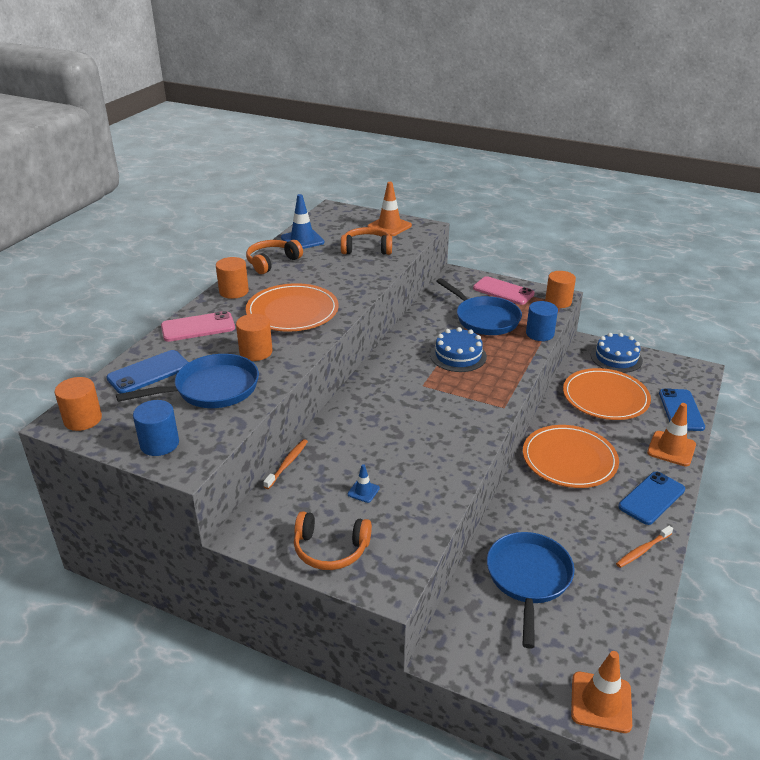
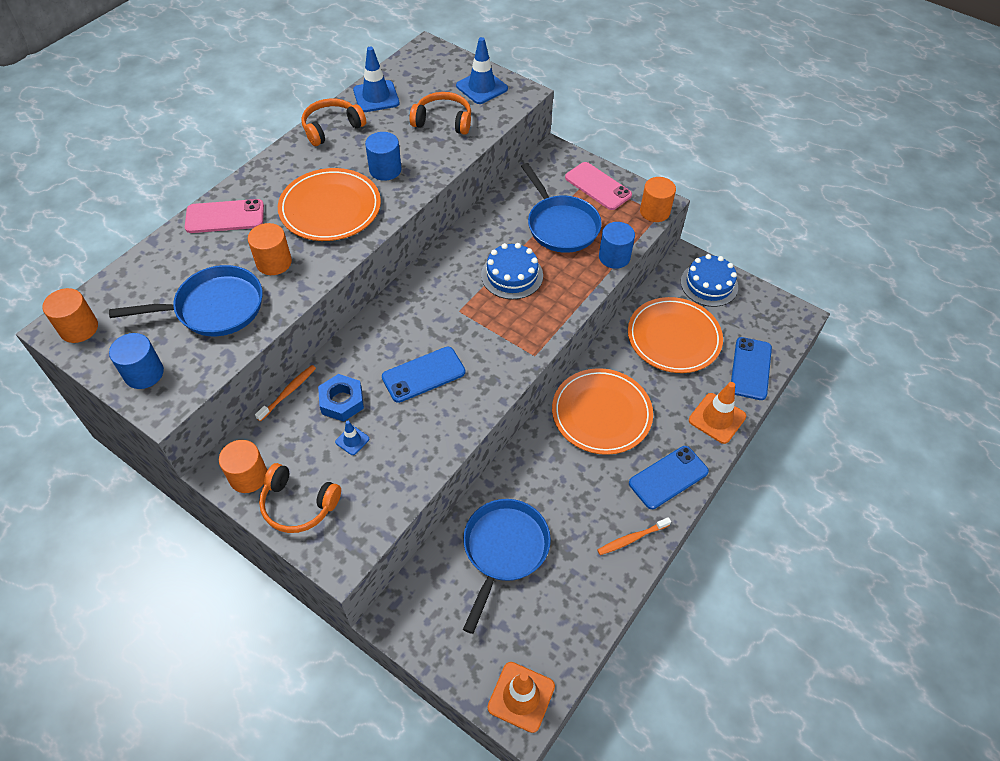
camera: 10 degrees right, 20 degrees up
(149, 372) = (158, 274): blue phone -> blue phone (423, 375)
(234, 291) = (277, 168): orange cylinder -> orange cylinder (248, 476)
(330, 283) = (385, 170): none -> blue cylinder
(341, 463) = (342, 401): none -> blue nut
(389, 226) = (481, 87): orange traffic cone -> blue traffic cone

